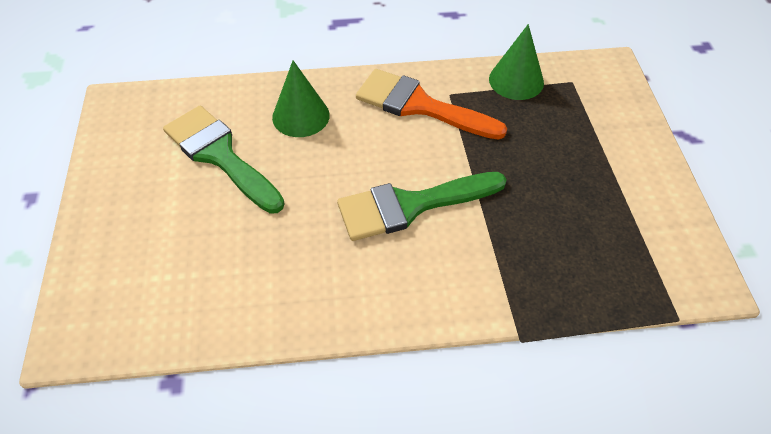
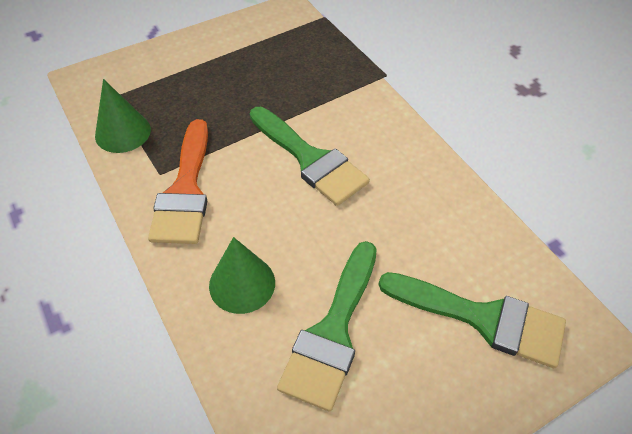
camera: 115 degrees left, 0 degrees up
(152, 262) = (482, 318): none -> green brush

